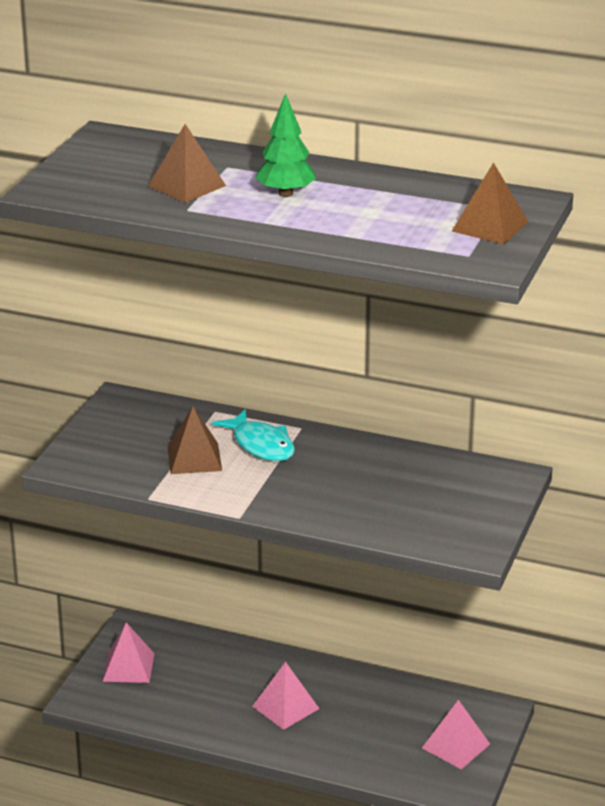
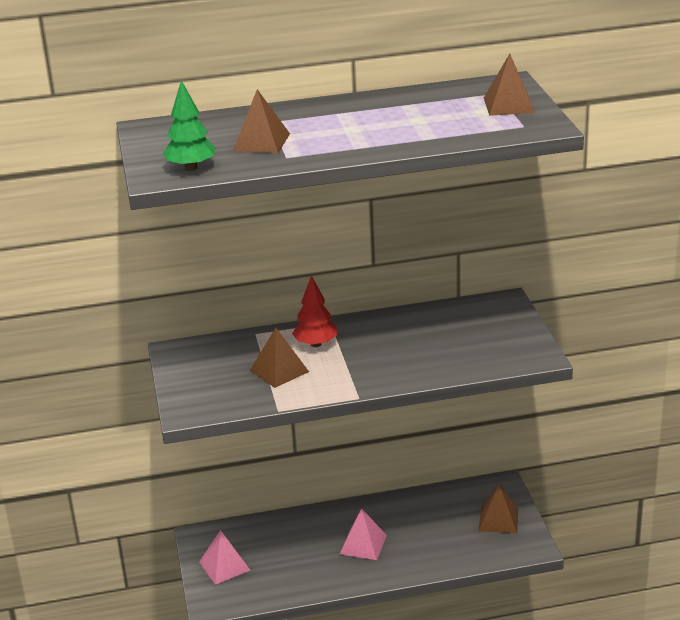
camera: 30 degrees left, 0 degrees up
(261, 445) = (316, 344): turquoise fish -> red tree
(286, 193) = (341, 126): green tree -> green tree (191, 167)
(456, 746) = (498, 519): pink pyramid -> brown pyramid

